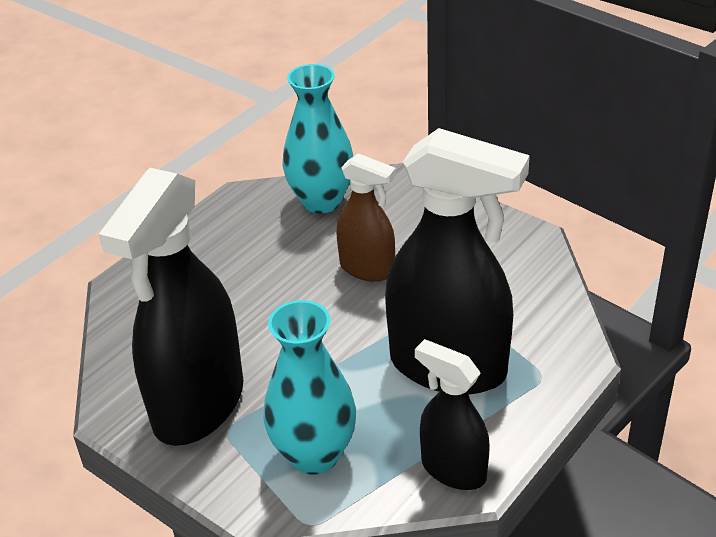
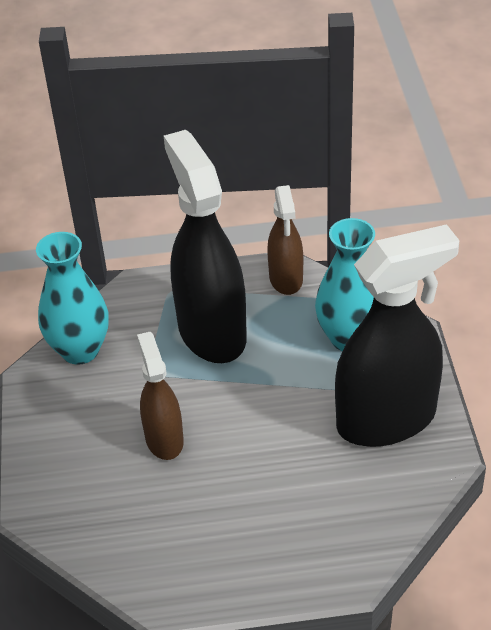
camera: 135 degrees left, 5 degrees up
(321, 201) = (112, 534): turquoise vase -> turquoise vase (80, 350)
(453, 469) = (286, 279): black spray bottle -> brown spray bottle

